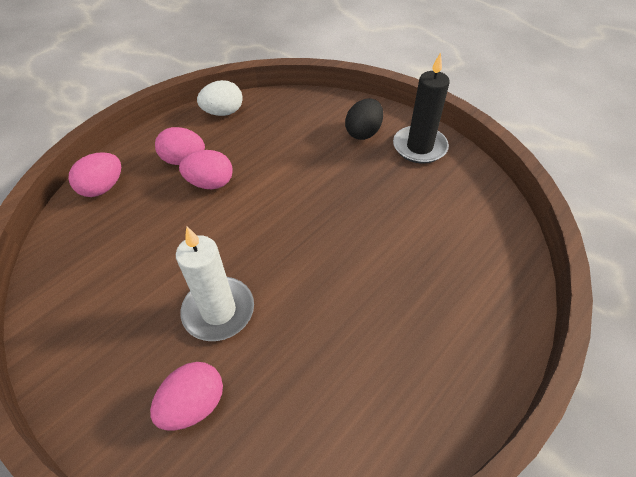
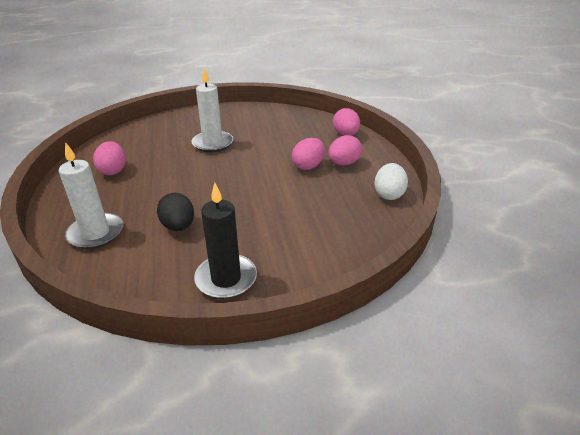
camera: 125 degrees right, 15 degrees down
(194, 404) = (180, 128): pink egg -> pink egg (113, 170)
(363, 133) = (283, 255): black egg -> black egg (178, 226)
(480, 270) = (96, 233): none -> white candle

